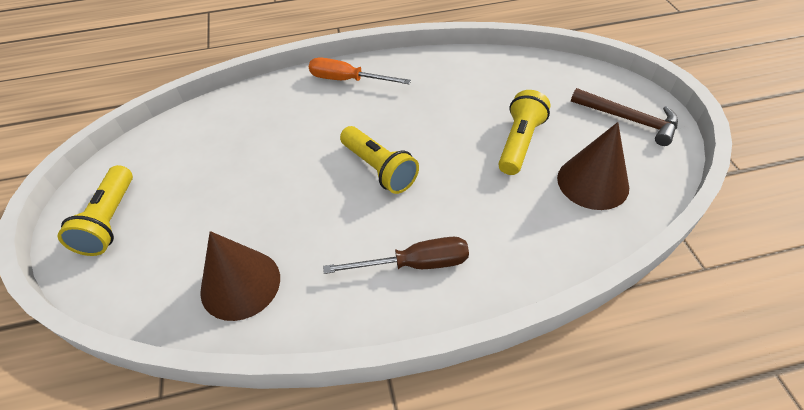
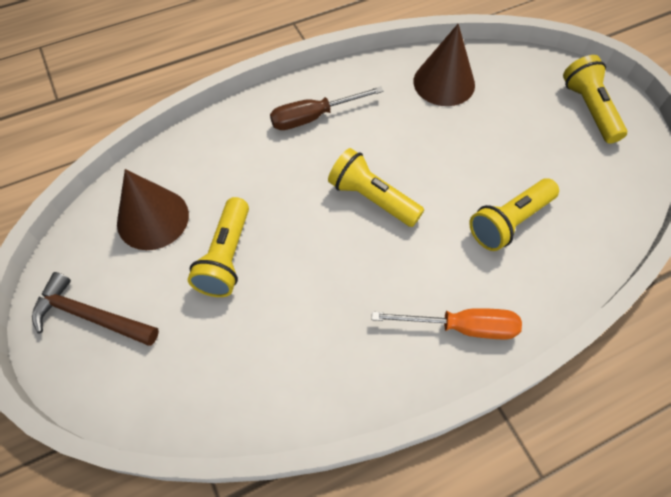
camera: 165 degrees right, 10 degrees up
(270, 134) = (509, 222): none -> yellow flashlight

